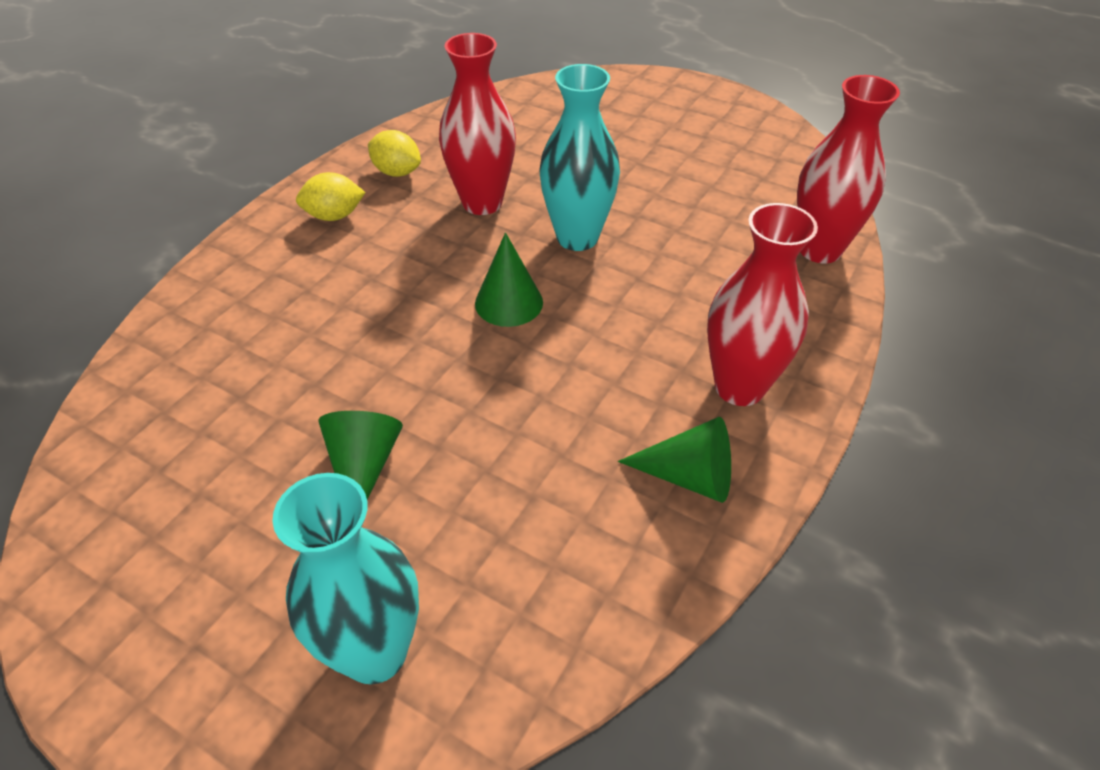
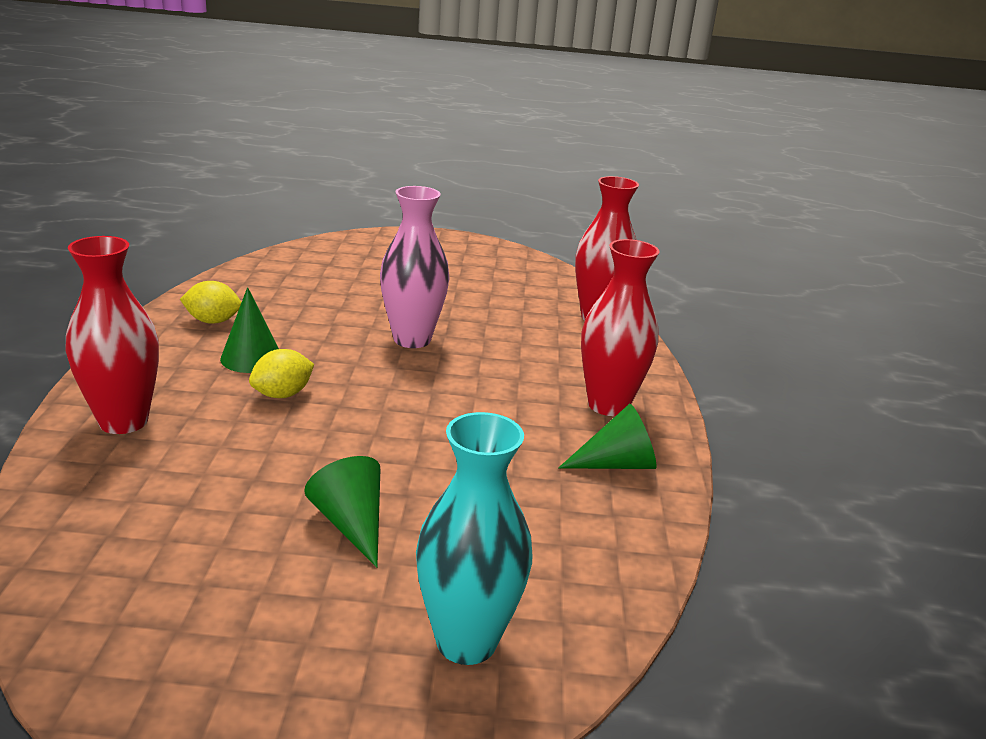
camera: 30 degrees left, 20 degrees down
(334, 216) = (175, 360): yellow lemon -> yellow lemon (282, 394)
(482, 203) = (311, 330): red vase -> red vase (123, 421)
(509, 302) = (389, 390): green cone -> green cone (251, 358)
(577, 237) = (412, 339): turquoise vase -> pink vase

